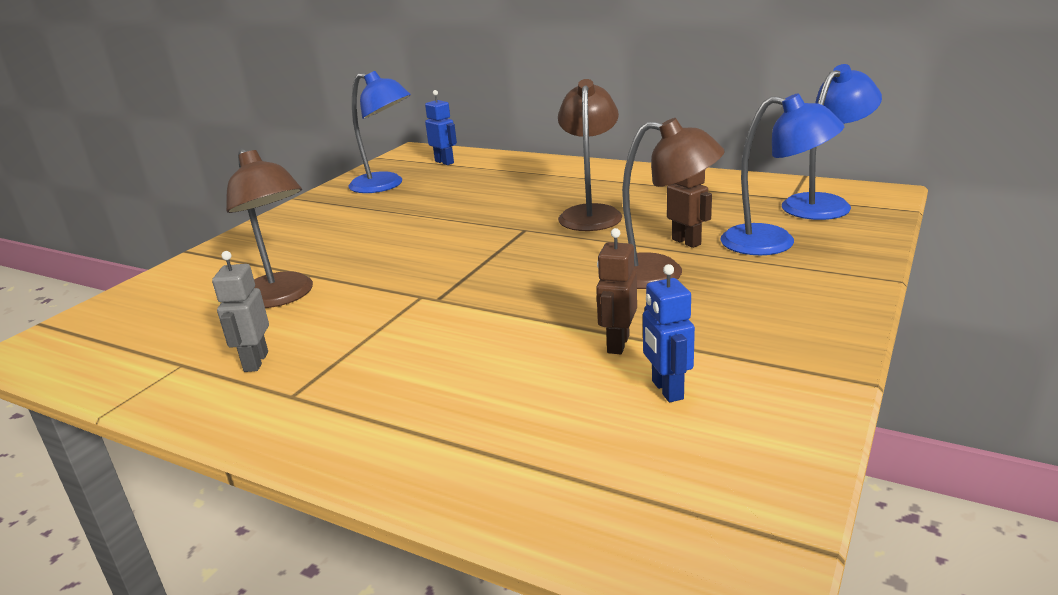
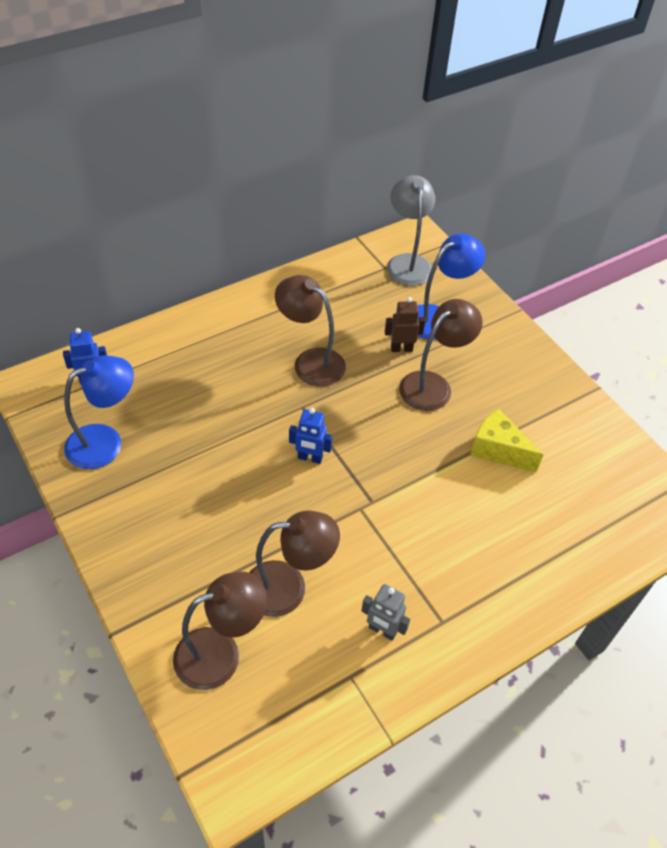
camera: 65 degrees left, 25 degrees up
(183, 294) = (221, 653): none -> brown lamp
(617, 344) = (498, 450): brown robot -> yellow cheese
(666, 390) = (555, 457): blue robot -> blue robot (310, 458)
(824, 203) = (407, 262): blue lamp -> grey lamp

